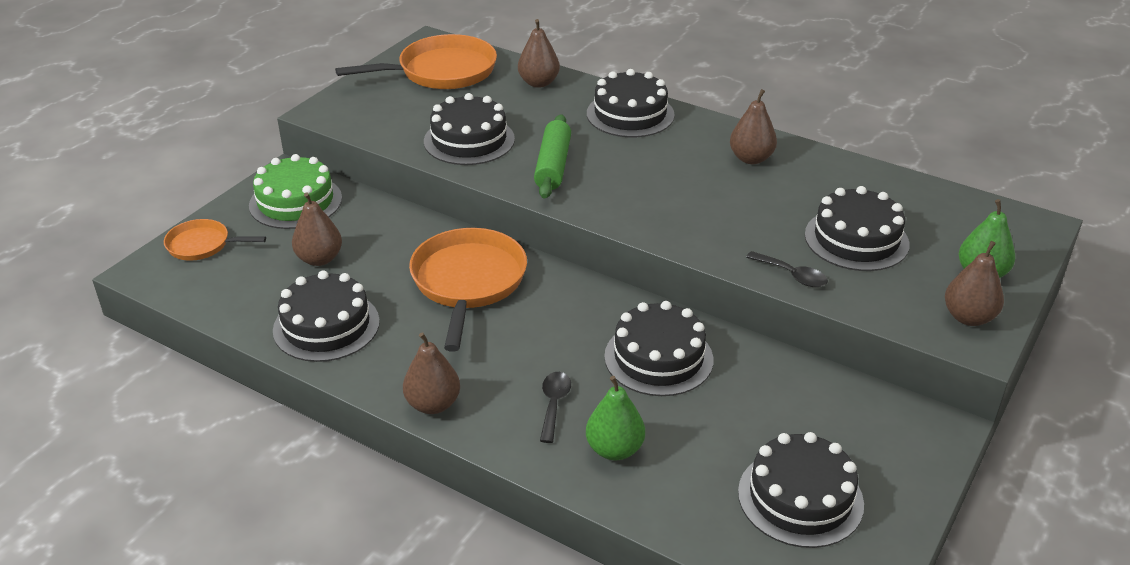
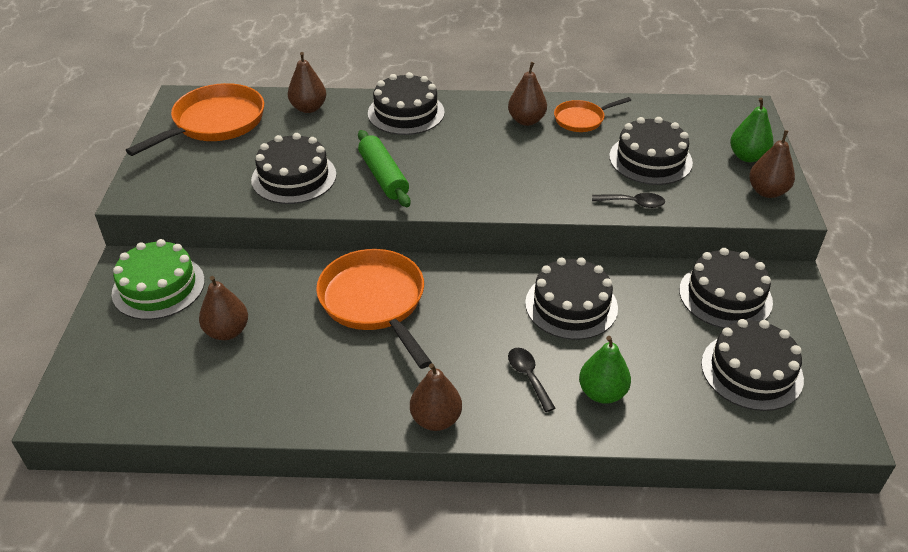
camera: 30 degrees left, 5 degrees up
(202, 245) = (101, 362): orange pan -> orange pan (581, 119)
(326, 326) = (286, 390): black cake -> black cake (725, 296)

